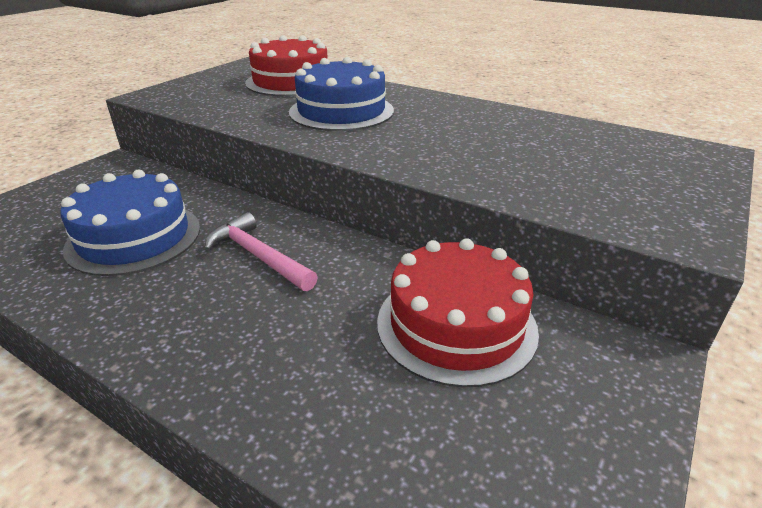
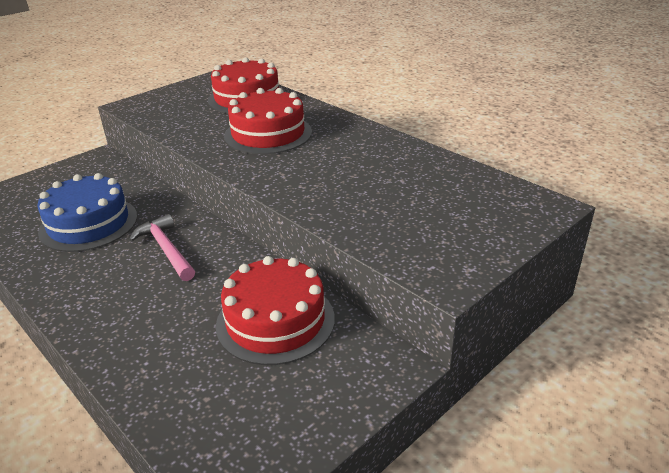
camera: 15 degrees right, 0 degrees up
(341, 111) = (268, 134): blue cake -> red cake

